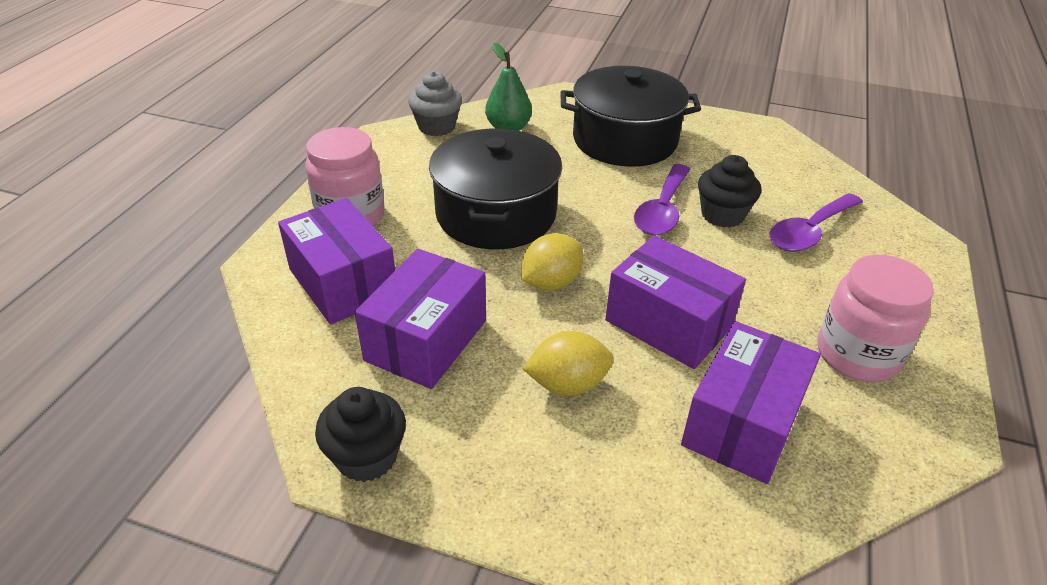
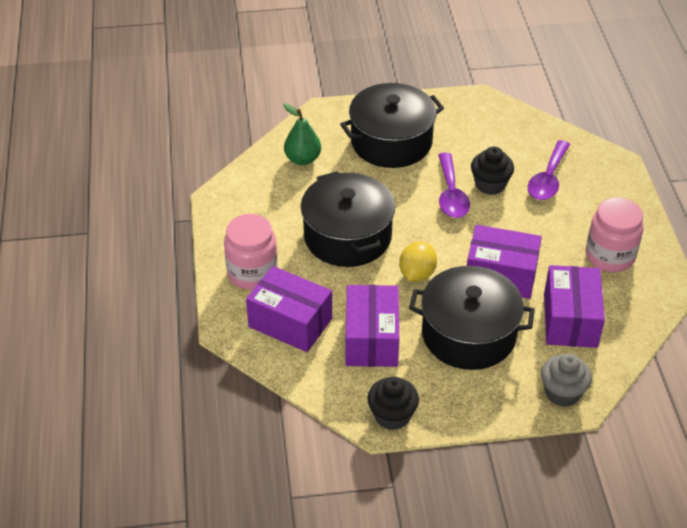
camera: 25 degrees left, 5 degrees up
(437, 127) = (249, 176): grey cupcake -> grey cupcake (562, 393)
(567, 384) = (468, 334): yellow lemon -> black pot

